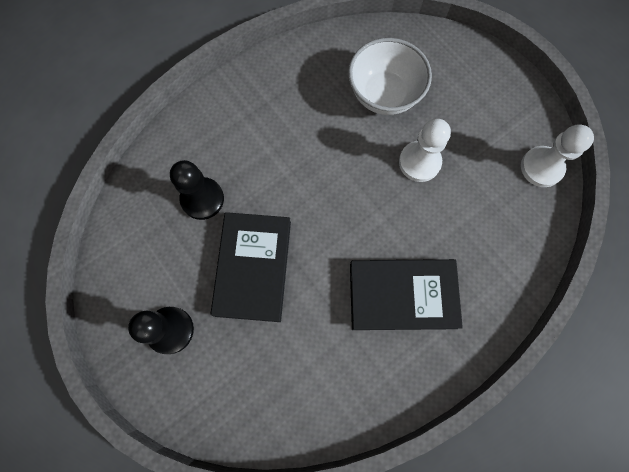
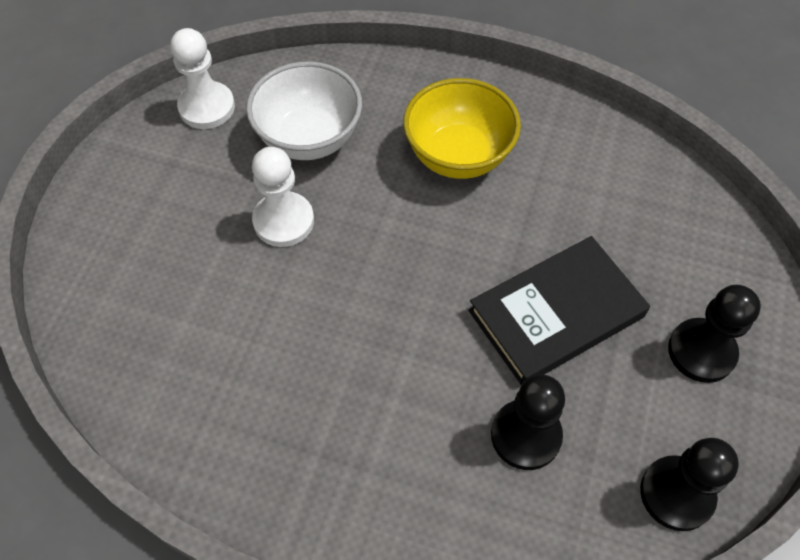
camera: 125 degrees left, 15 degrees down
(118, 248) = (676, 494): none -> black pawn
(384, 95) = (208, 311): white bowl -> white bowl (309, 138)
(402, 295) = (458, 156): black book -> yellow bowl

